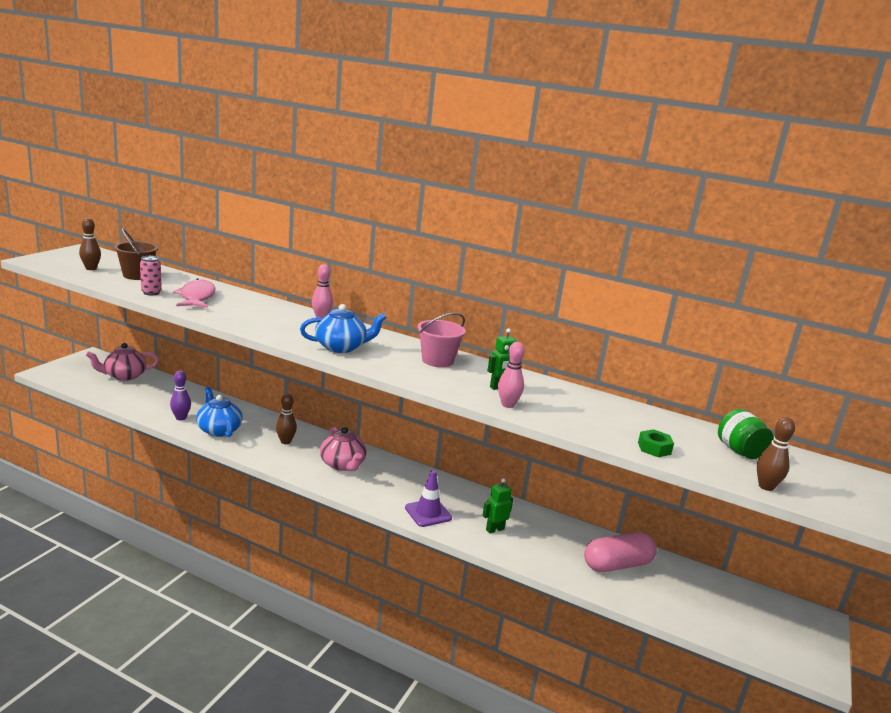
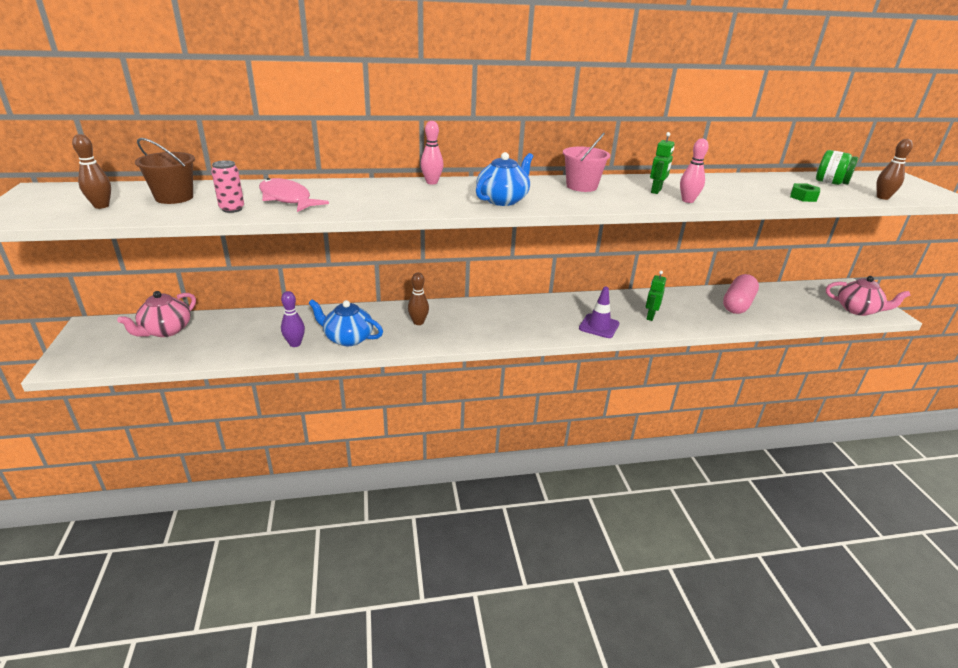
camera: 35 degrees left, 10 degrees up
(343, 464) = (489, 320): pink teapot -> pink teapot (858, 310)

